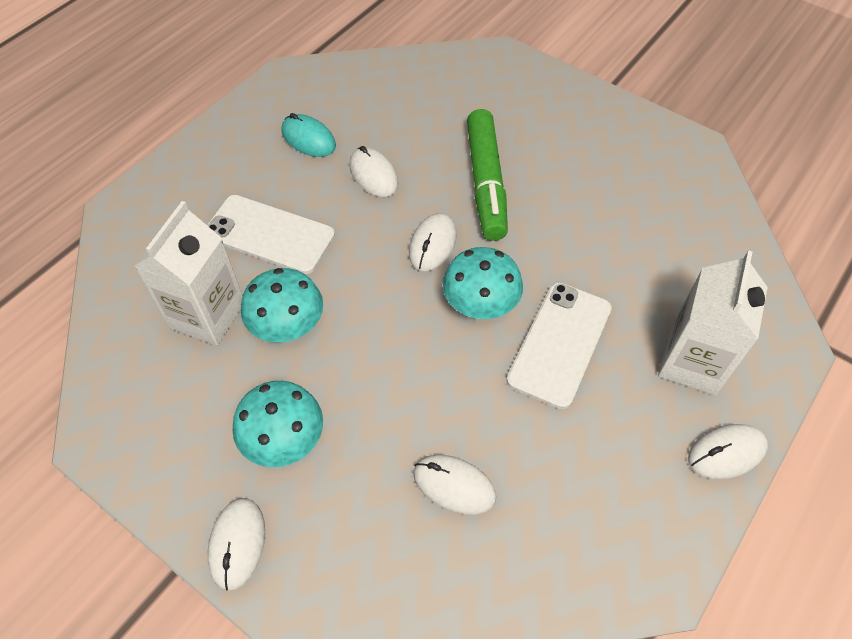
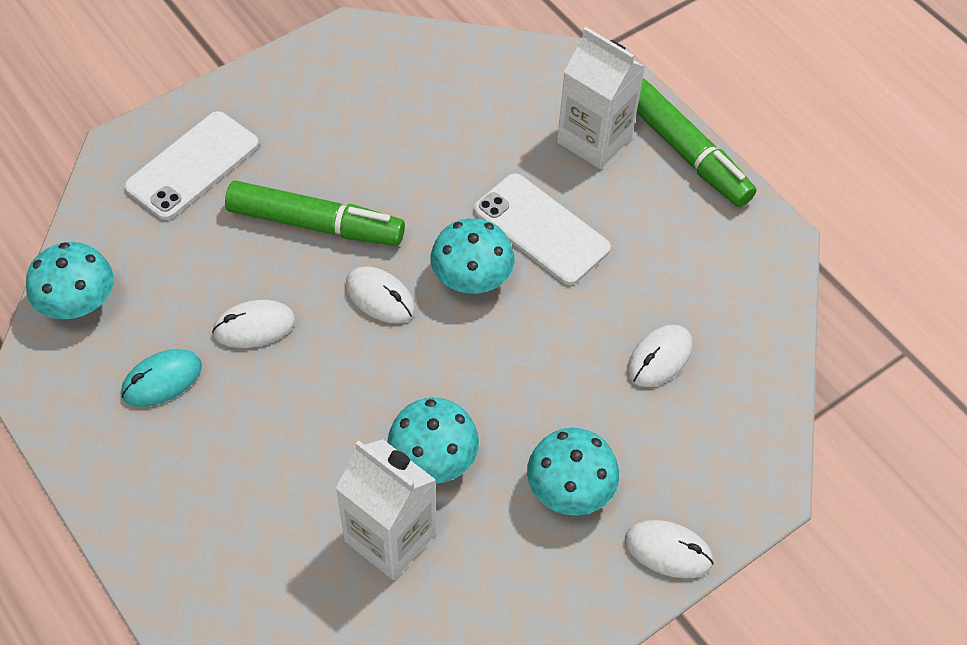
camera: 75 degrees left, 0 degrees up
(269, 234) = (298, 452): white phone -> white phone (192, 165)
(357, 76) = (78, 302): none -> turquoise mushroom
(726, 453) = (686, 152): white mouse -> green marker

